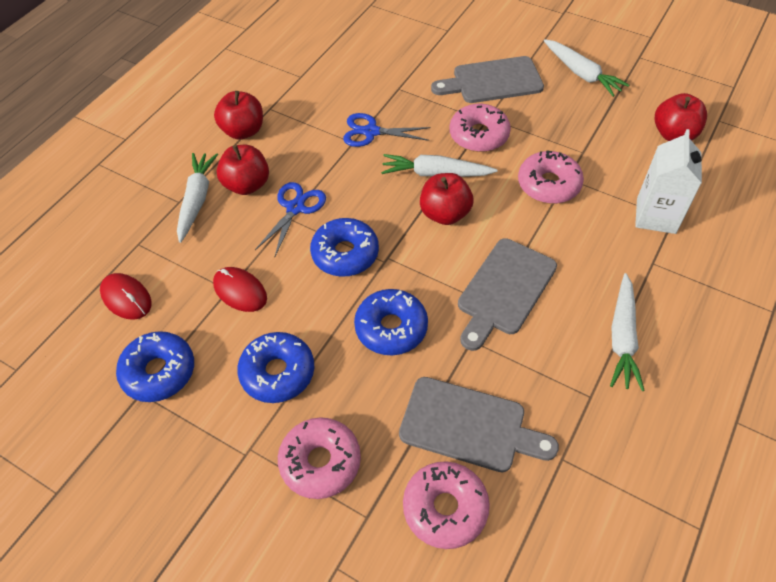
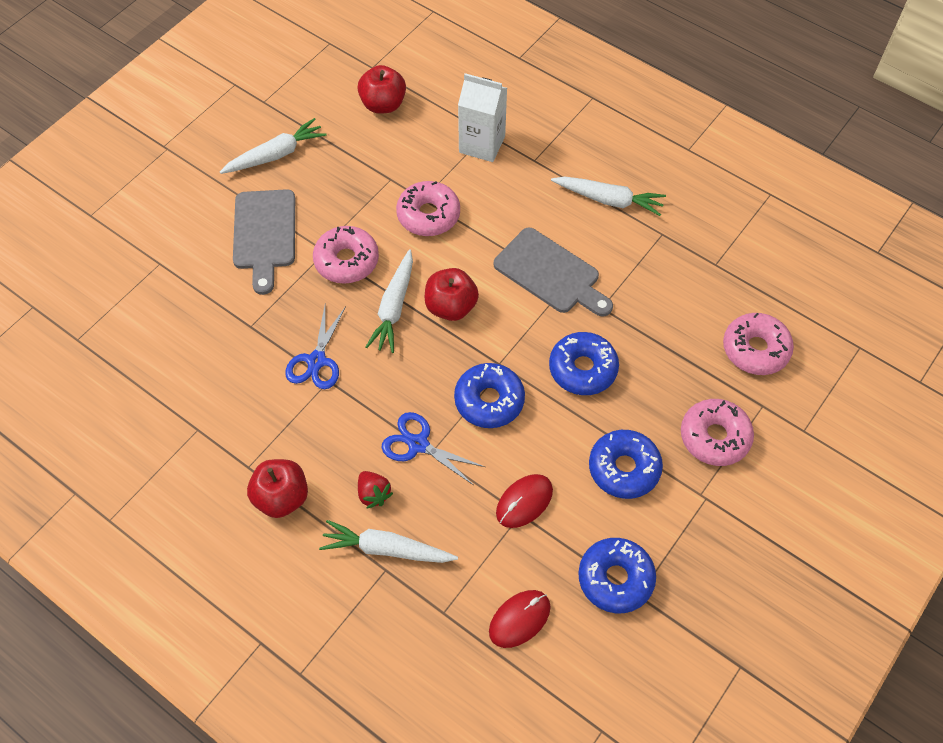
camera: 85 degrees left, 5 degrees up
(247, 185) = (373, 494): red apple -> red strawberry
(469, 426) = (685, 322): grey cutting board -> none

